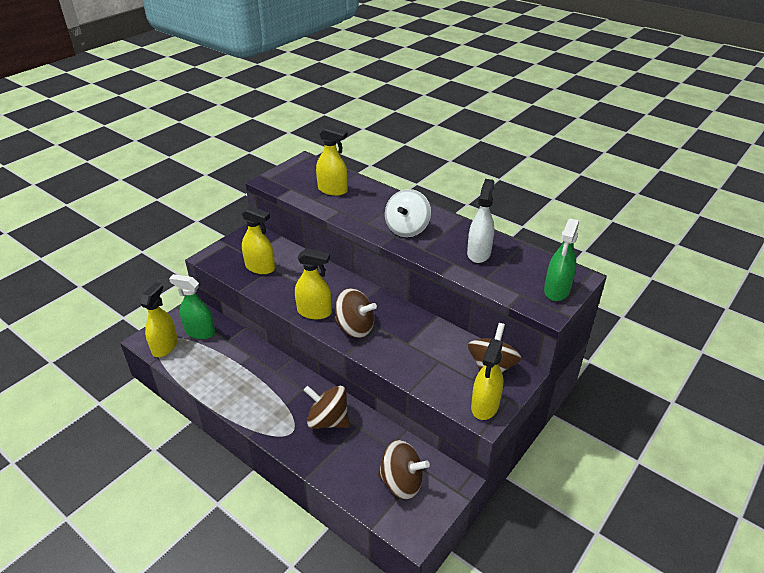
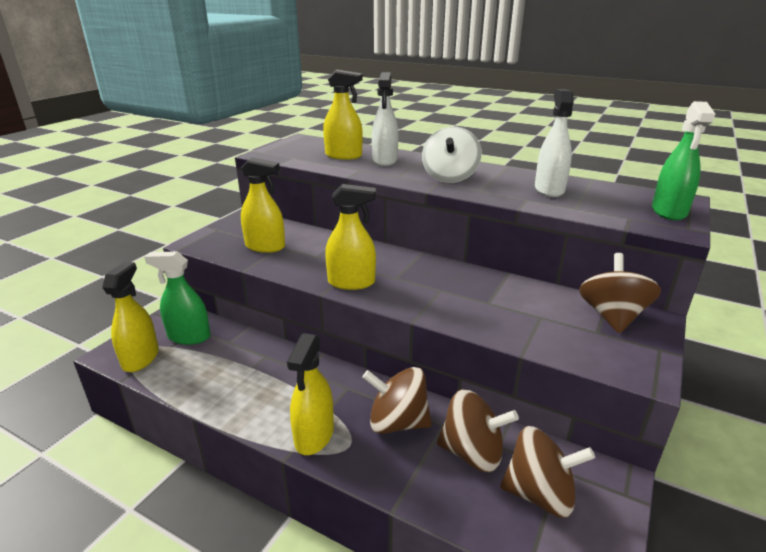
camera: 10 degrees left, 10 degrees down
(355, 327) = (411, 293): brown spinning top -> brown spinning top (472, 452)
(364, 200) = (385, 160): none -> white spray bottle
(485, 406) = (635, 360): yellow spray bottle -> yellow spray bottle (314, 435)

